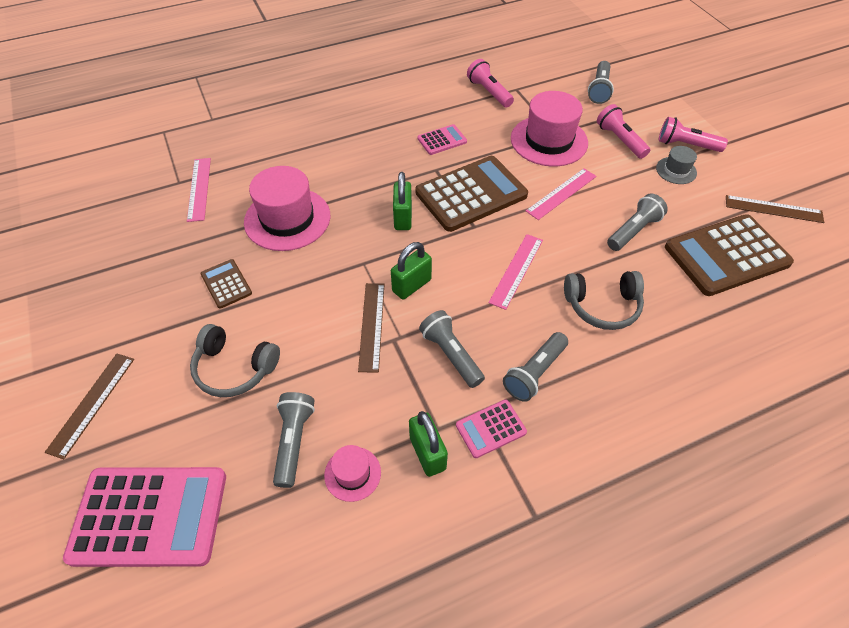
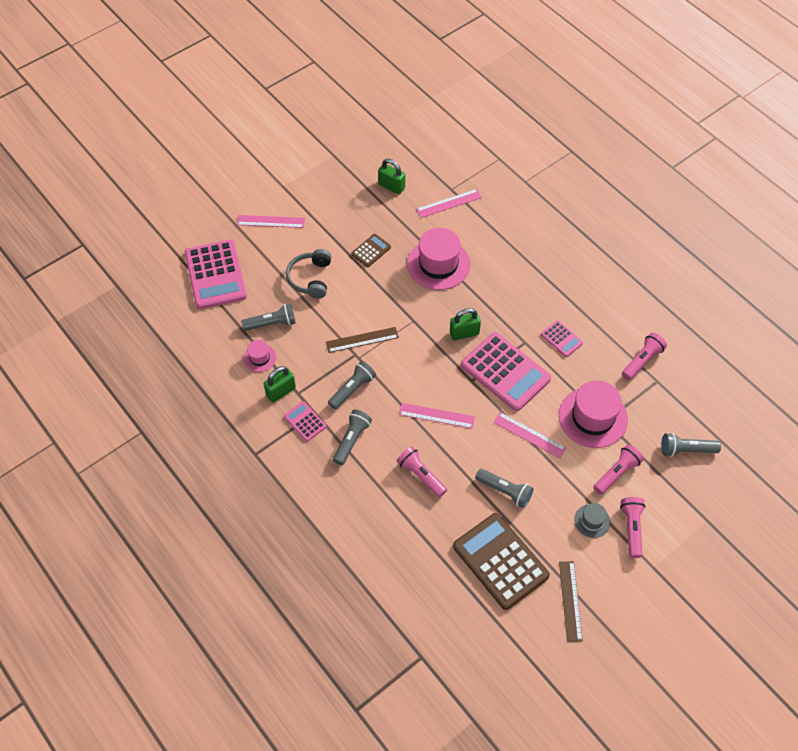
camera: 75 degrees right, 5 degrees up
(92, 404) = (270, 221): brown ruler -> pink ruler
(411, 285) = (402, 354): green padlock -> green padlock (391, 186)
(471, 194) = (505, 372): brown calculator -> pink calculator
(534, 373) = (351, 440): grey flashlight -> grey flashlight turned 90 degrees clockwise
(602, 306) = (420, 475): grey headphones -> pink flashlight

